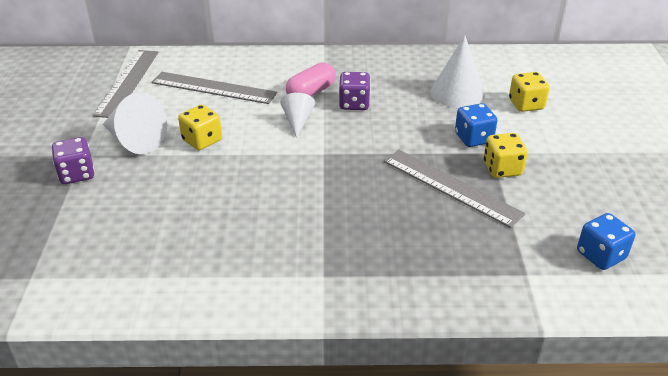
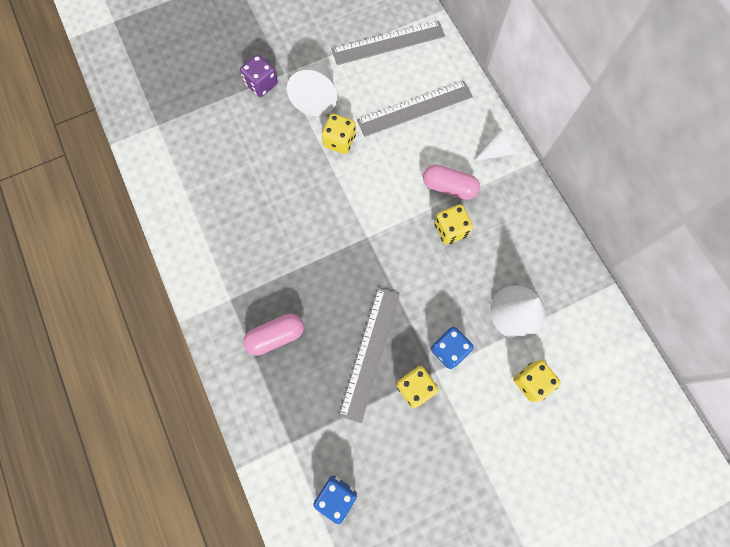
camera: 65 degrees right, 35 degrees up
(213, 88) = (415, 109): grey ruler -> grey ruler turned 75 degrees clockwise
(297, 121) = (401, 197): white cone -> white cone (496, 151)
(354, 104) = (450, 230): purple dice -> yellow dice
(394, 250) = (276, 336): none -> pink capsule

